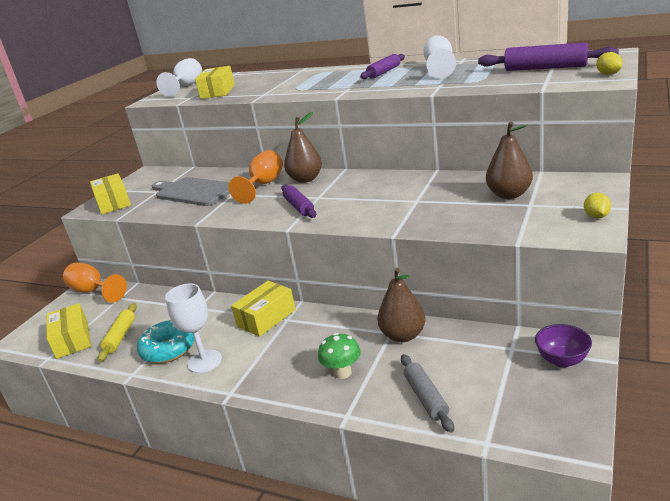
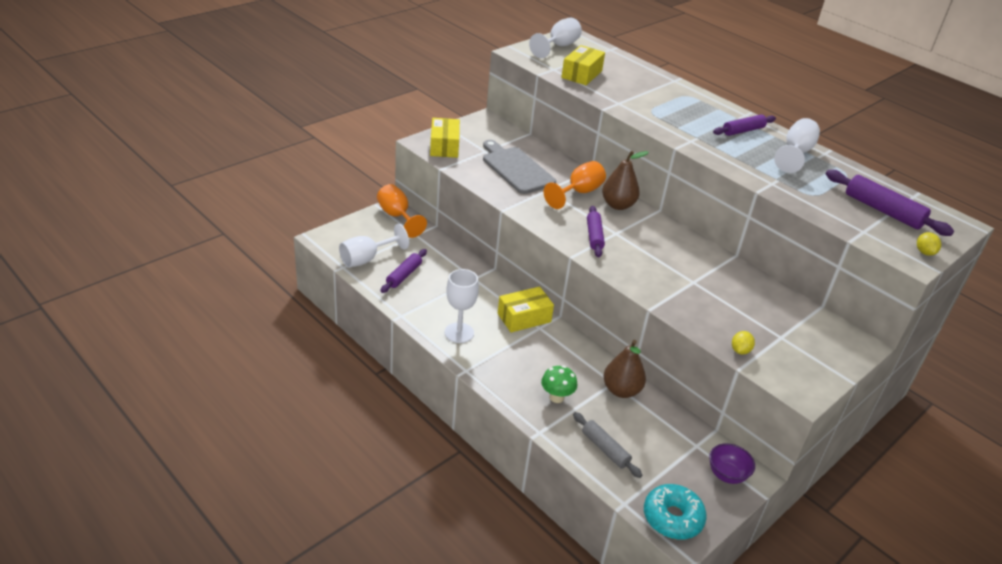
camera: 15 degrees right, 10 degrees up
(72, 340) = (366, 259): yellow box -> white goblet
(120, 336) = (404, 275): yellow rolling pin -> purple rolling pin
(169, 349) = (436, 307): turquoise donut -> turquoise donut (672, 518)
(426, 397) = (605, 449): grey rolling pin -> grey rolling pin turned 45 degrees counterclockwise
(509, 195) = (773, 317): brown pear -> none
(596, 216) = (822, 378): yellow lemon -> yellow lemon (740, 350)

